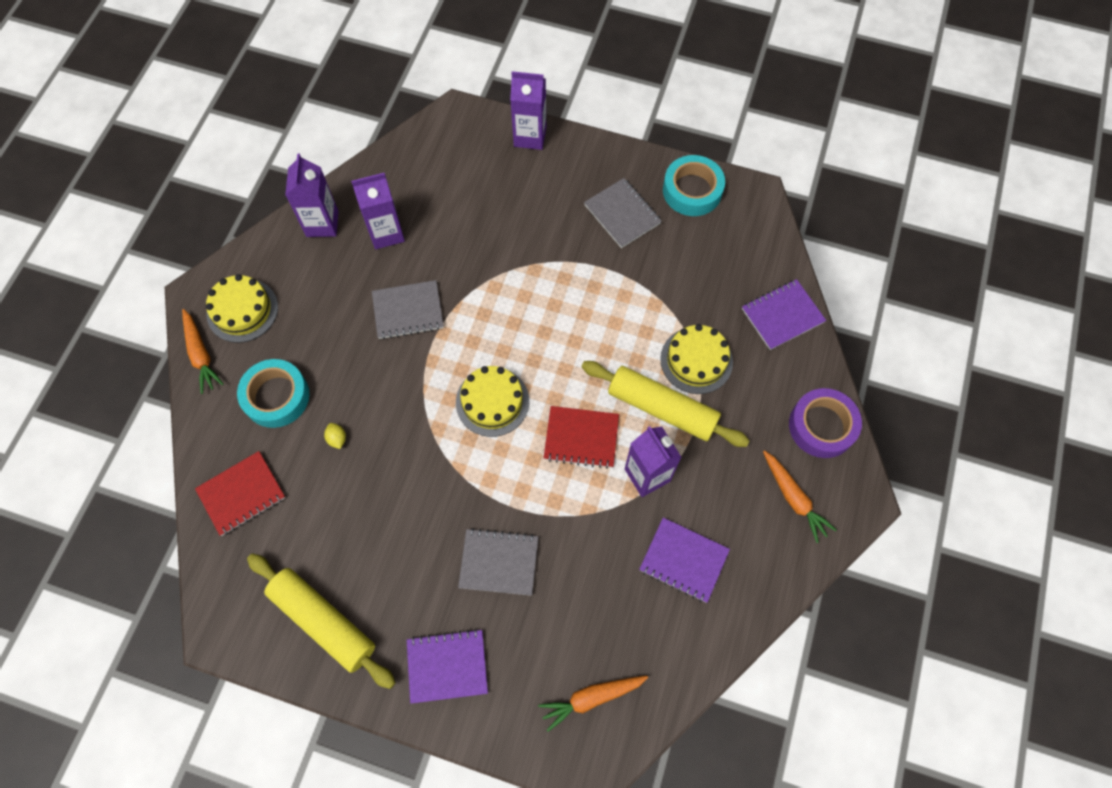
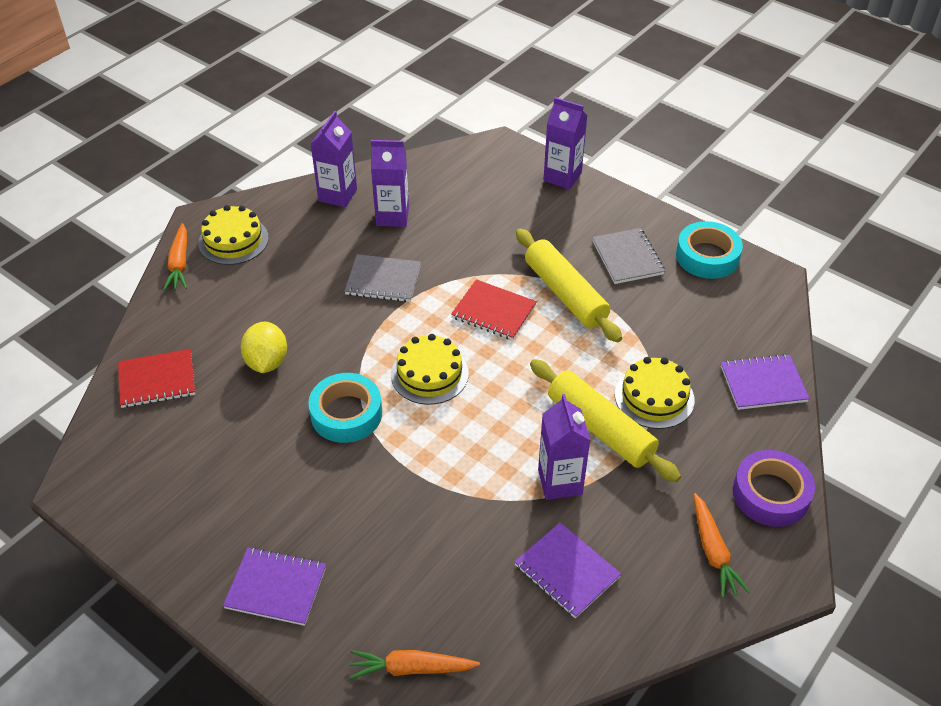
camera: 20 degrees right, 20 degrees down
(276, 397) = (229, 313): turquoise tape -> turquoise tape (346, 414)
(323, 621) = (176, 508): yellow rolling pin -> yellow rolling pin (565, 294)
(337, 439) = (267, 362): yellow lemon -> yellow lemon, size x2.14
(499, 562) = (372, 512): grey notebook -> none
(581, 438) = (505, 429): red notebook -> red notebook (493, 312)

